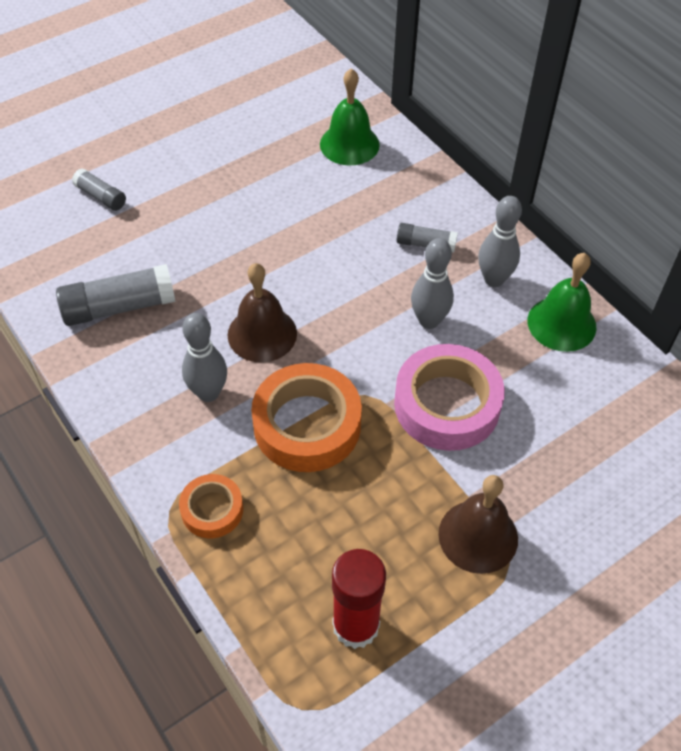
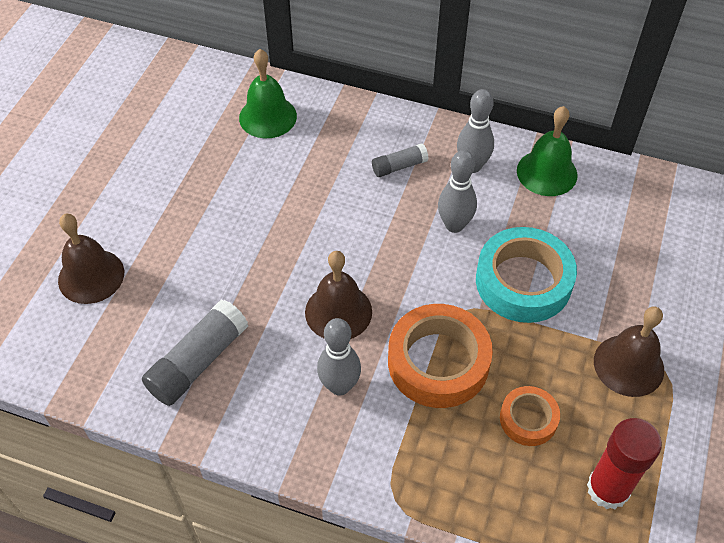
camera: 35 degrees left, 0 degrees up
(101, 196) = (91, 276): grey glue stick -> brown bell
(212, 510) = (428, 476): orange tape -> orange tape (528, 419)
(447, 404) = (523, 281): pink tape -> turquoise tape

